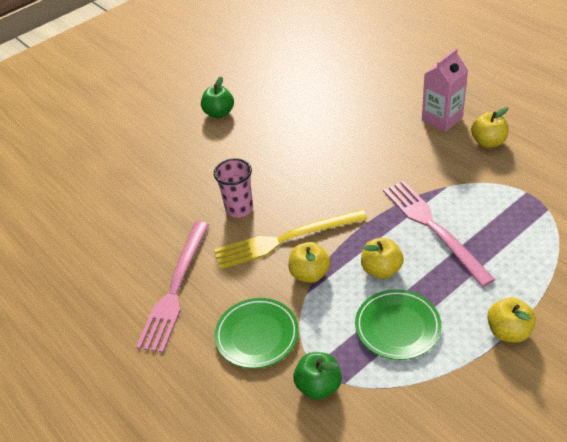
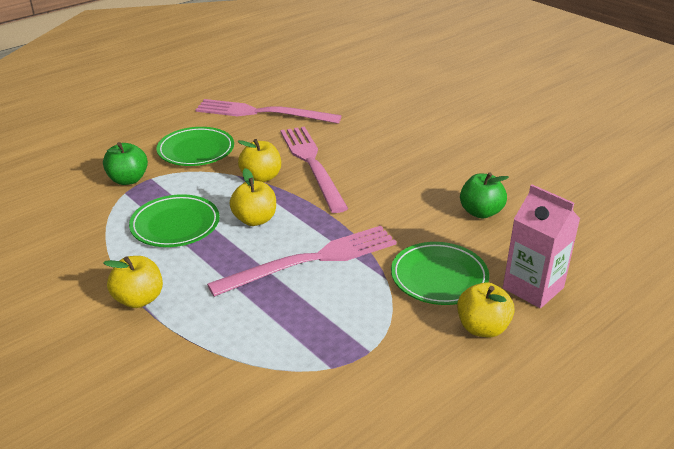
camera: 85 degrees right, 10 degrees down
(219, 113) = (519, 124): green apple -> green apple (480, 212)
(239, 209) = (360, 139): pink cup -> none
(285, 239) = (312, 164): yellow fork -> pink fork
(440, 160) = (439, 277): none -> green plate

